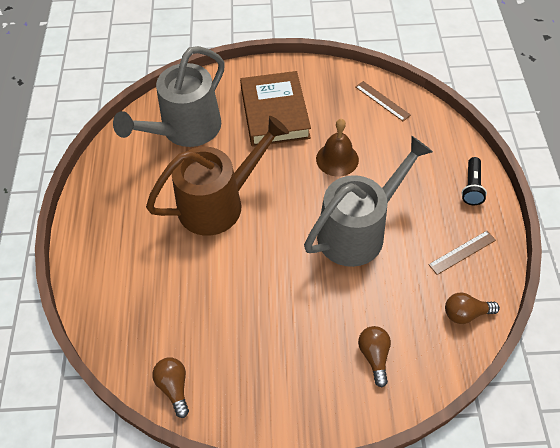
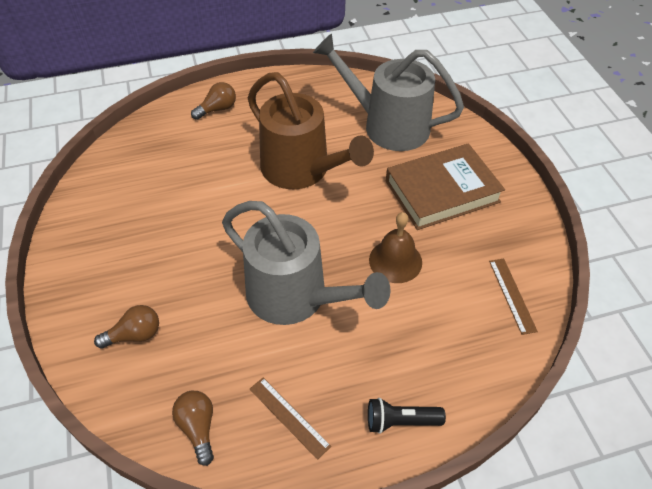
camera: 75 degrees right, 5 degrees down
(174, 387) = (96, 182): brown light bulb -> brown light bulb (217, 109)
(382, 101) = (512, 295): brown ruler -> brown ruler turned 45 degrees counterclockwise

